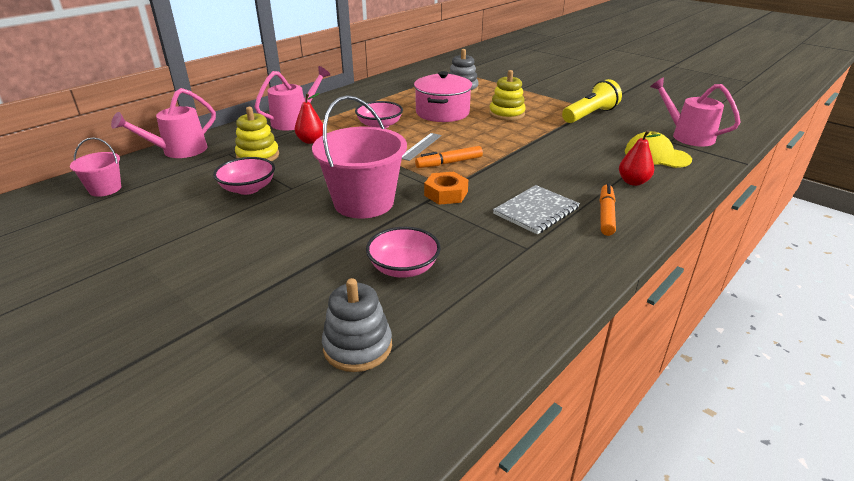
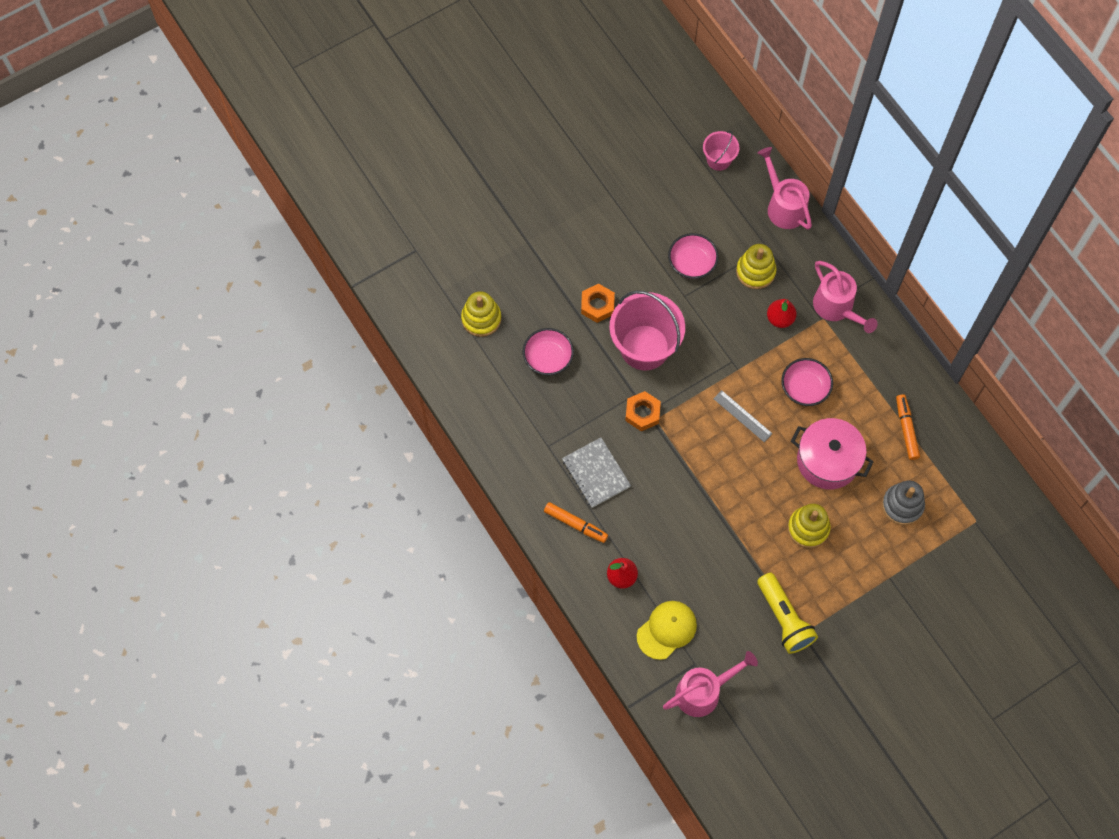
camera: 105 degrees right, 35 degrees up
(313, 241) = (597, 305): none -> orange nut
(357, 346) = (481, 318): grey stacking toy -> yellow stacking toy
(449, 163) = (699, 432): orange marker -> orange marker (906, 429)

